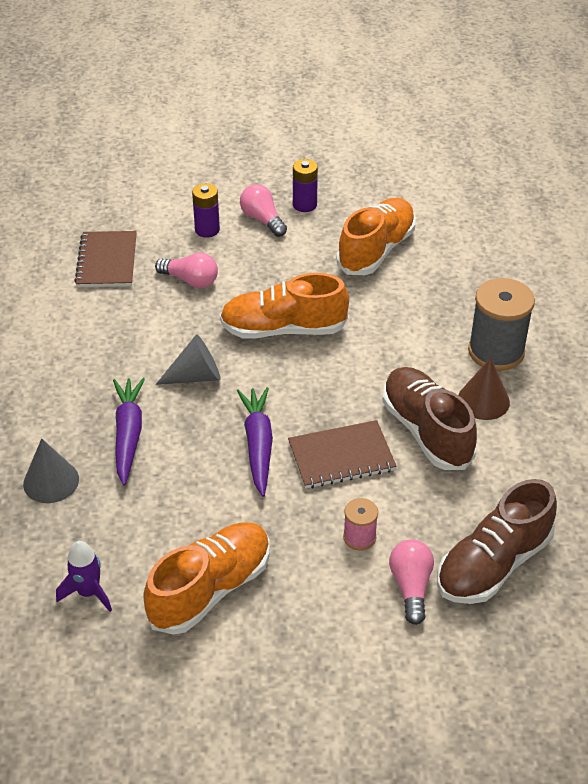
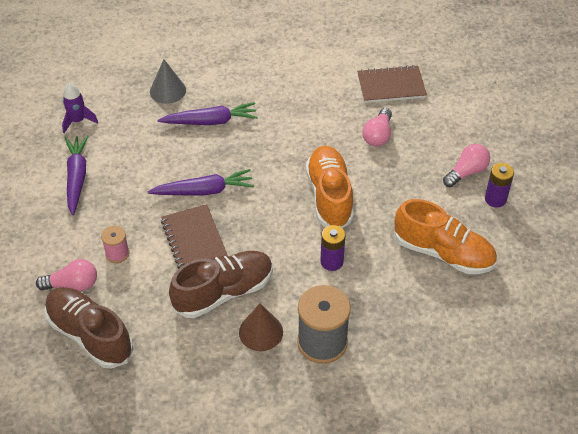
camera: 85 degrees right, 5 degrees up
(196, 376) = (271, 150): grey cone -> none
(207, 230) = (444, 139): purple battery -> purple battery (331, 261)
(210, 589) = (77, 177): orange shoe -> purple carrot

